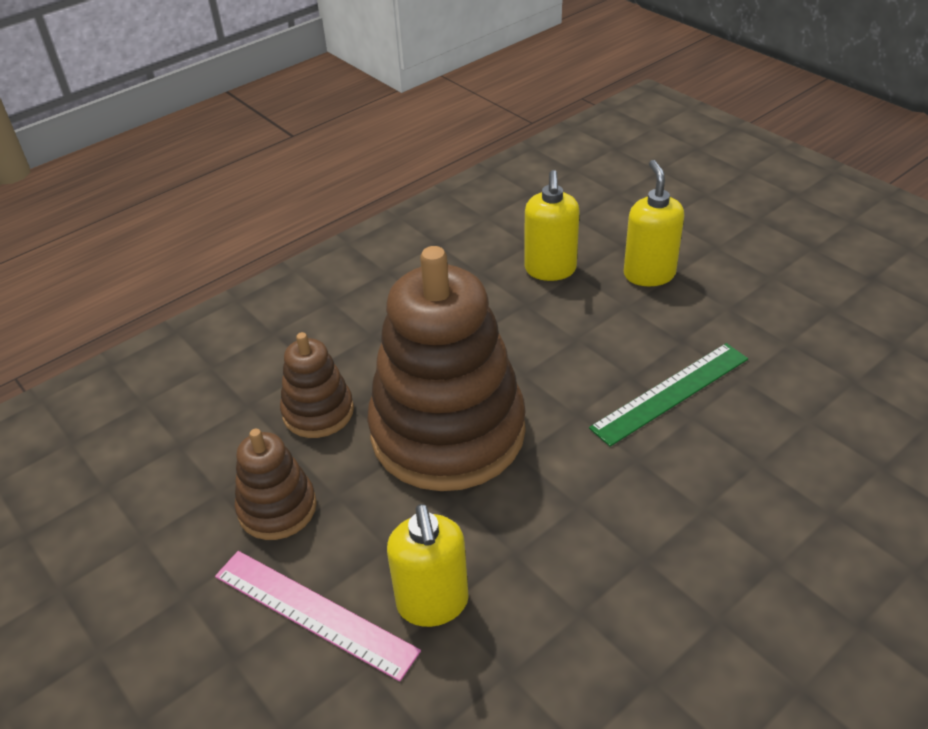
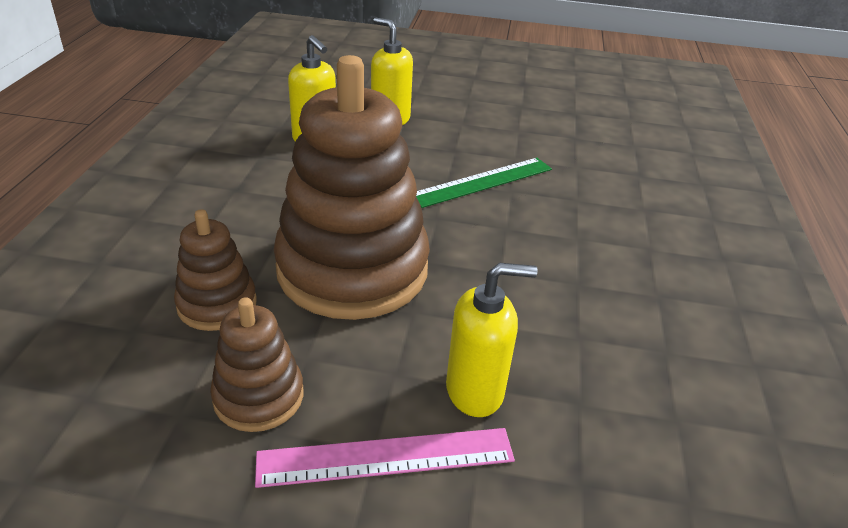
camera: 45 degrees left, 5 degrees down
(433, 603) = (475, 391): yellow soap dispenser -> yellow soap dispenser turned 45 degrees counterclockwise
(671, 393) = (482, 182): green ruler -> green ruler turned 45 degrees clockwise

